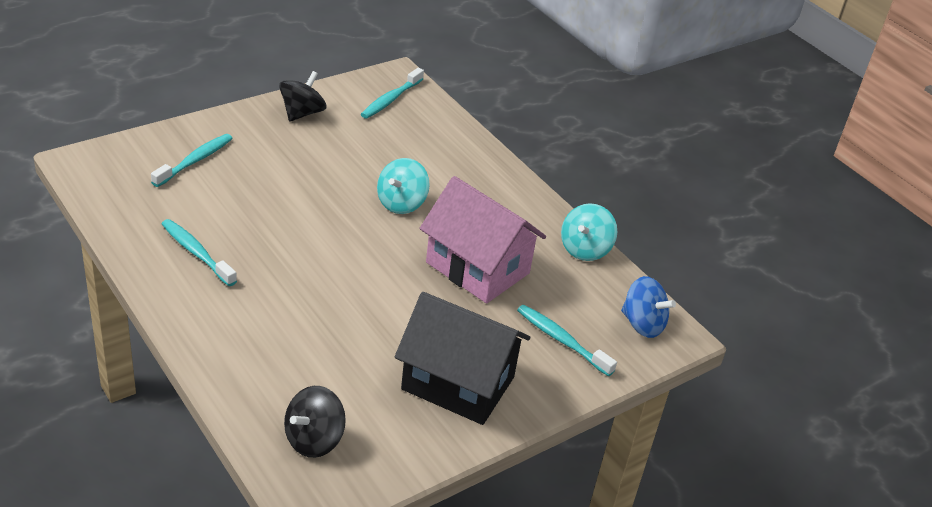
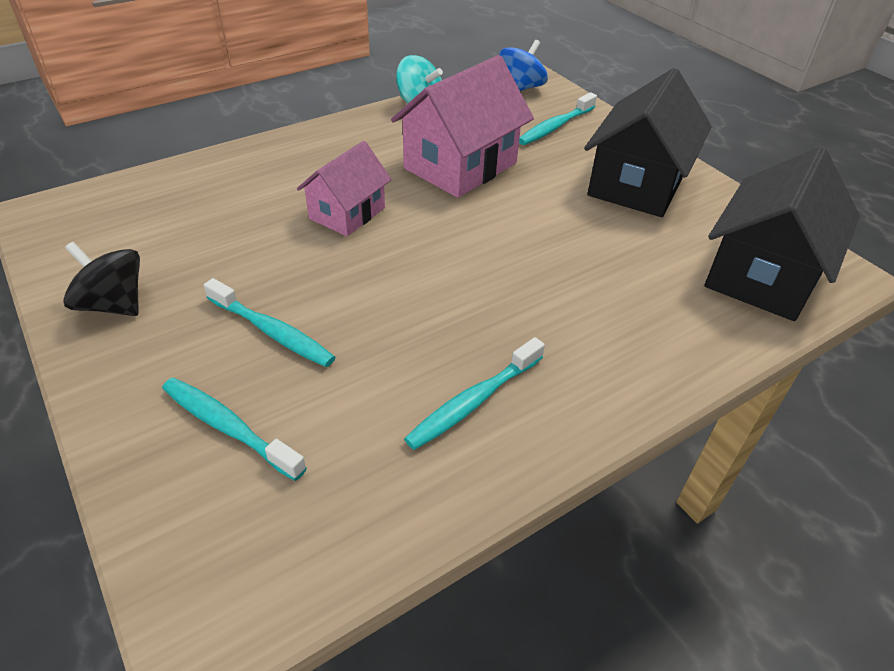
camera: 85 degrees left, 5 degrees up
(314, 439) = (762, 275): black spinning top -> black house
(391, 99) = (104, 219): turquoise toothbrush -> turquoise toothbrush (272, 332)
(401, 203) = (347, 213): turquoise spinning top -> pink house

